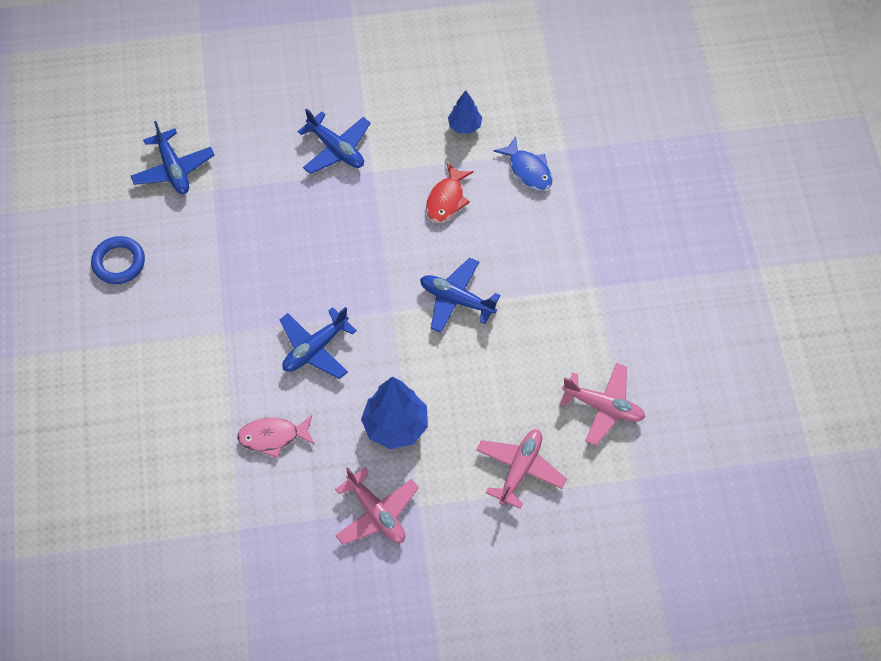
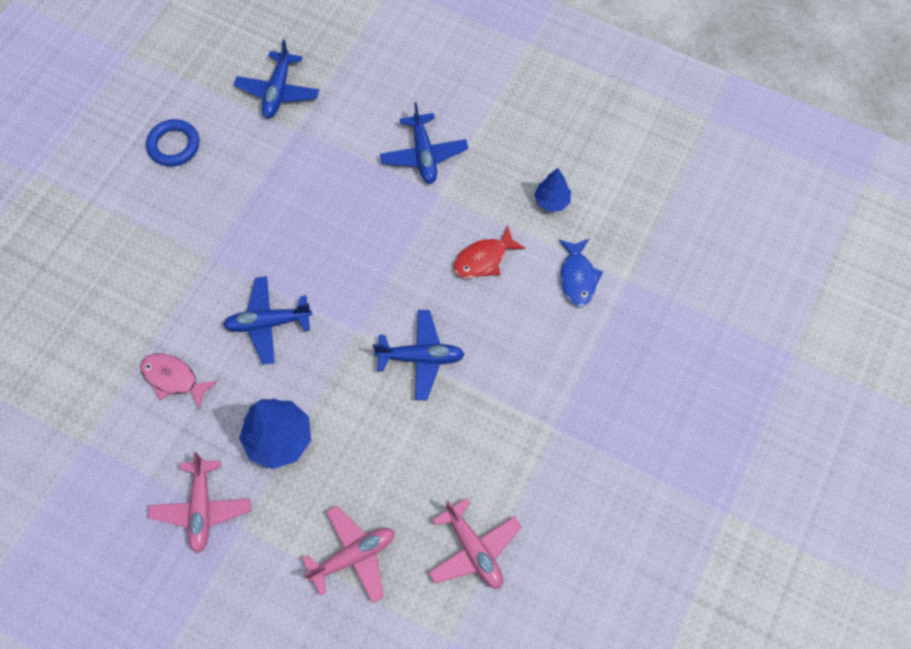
camera: 35 degrees right, 5 degrees up
(456, 299) = (421, 357): blue plane -> blue plane turned 120 degrees clockwise

